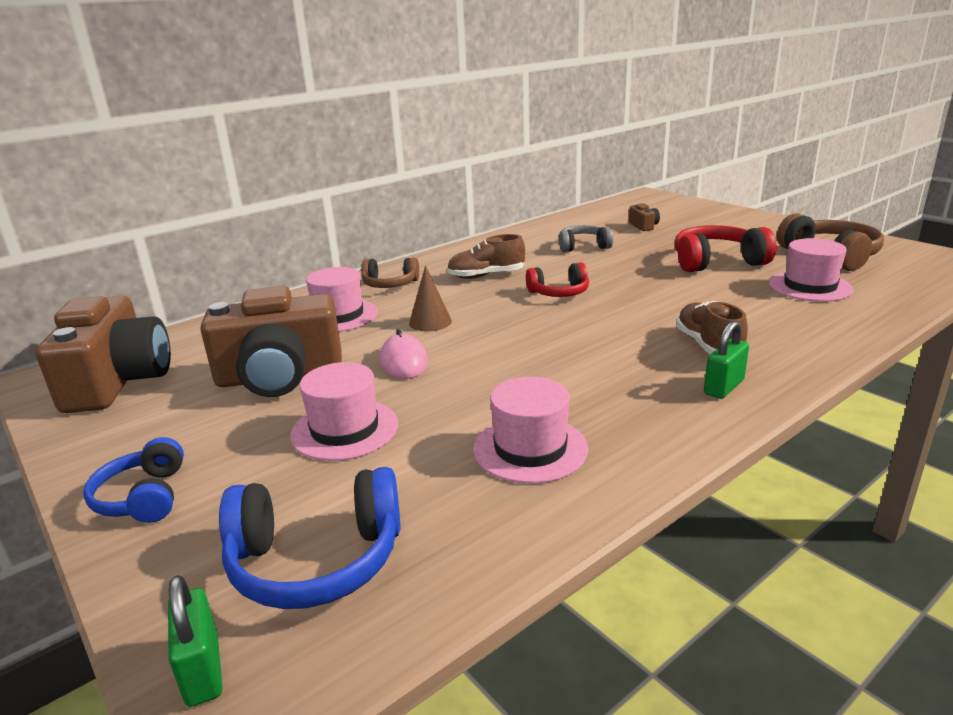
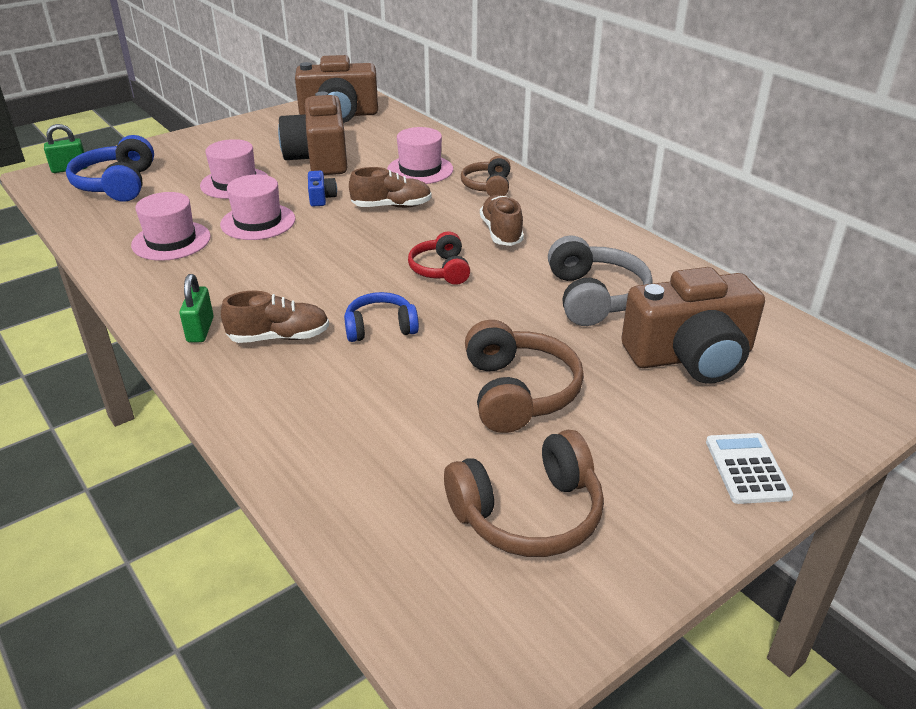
camera: 90 degrees right, 10 degrees up
(144, 497) = (201, 141): blue headphones -> blue headphones (380, 328)
(404, 361) = (321, 198): pink mouse -> blue camera
(430, 322) = (391, 206): brown cone -> brown shoe
(583, 247) = (594, 297): grey headphones -> grey headphones, size x1.57
(644, 226) = (690, 356): brown camera -> brown camera, size x2.47
(717, 262) = (517, 392): red headphones -> brown headphones
(724, 387) = (200, 330): green padlock -> green padlock turned 45 degrees clockwise
(741, 218) = (747, 469): none -> white calculator
(810, 286) = (407, 450): pink hat -> pink hat (258, 222)

